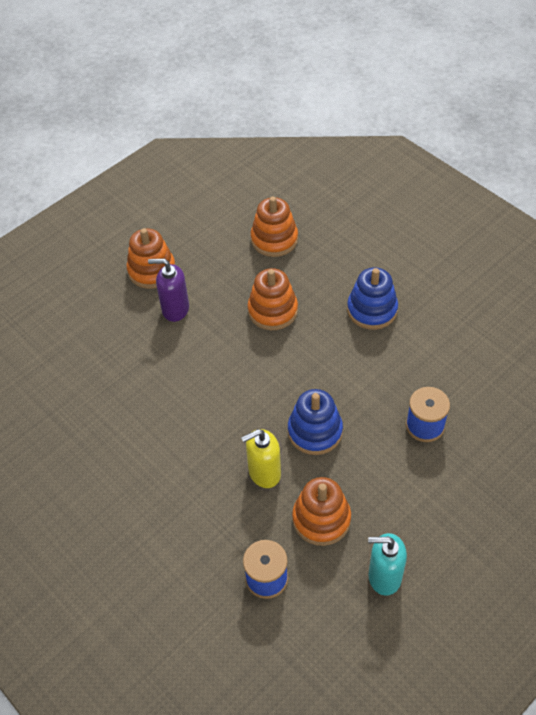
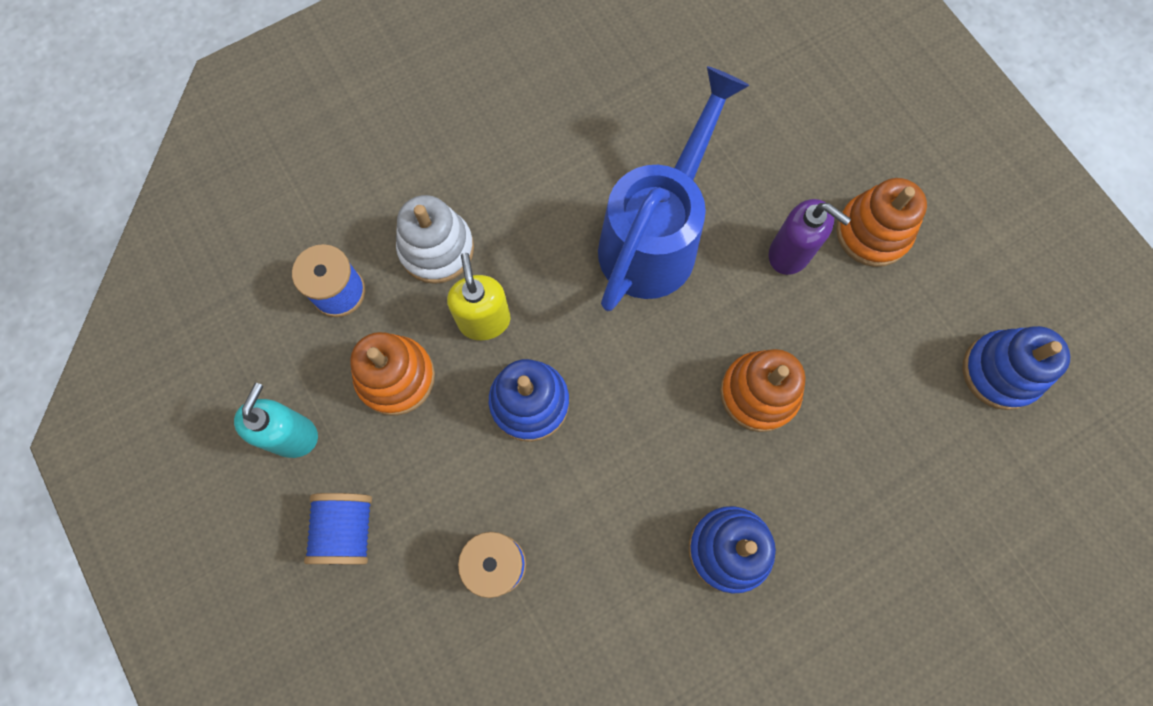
camera: 100 degrees right, 20 degrees up
(175, 309) = (790, 253): purple soap dispenser -> purple soap dispenser turned 105 degrees clockwise
(177, 383) = (656, 235): none -> blue watering can
(216, 518) = (436, 249): none -> white stacking toy
(228, 205) = (1000, 371): none -> blue stacking toy
(274, 239) = (909, 429): orange stacking toy -> none
(436, 520) = (347, 530): none -> blue spool

